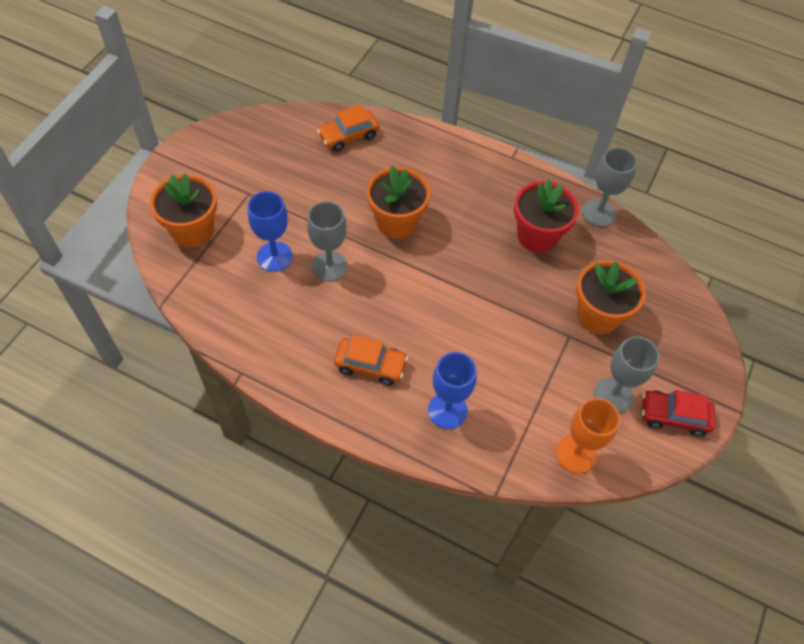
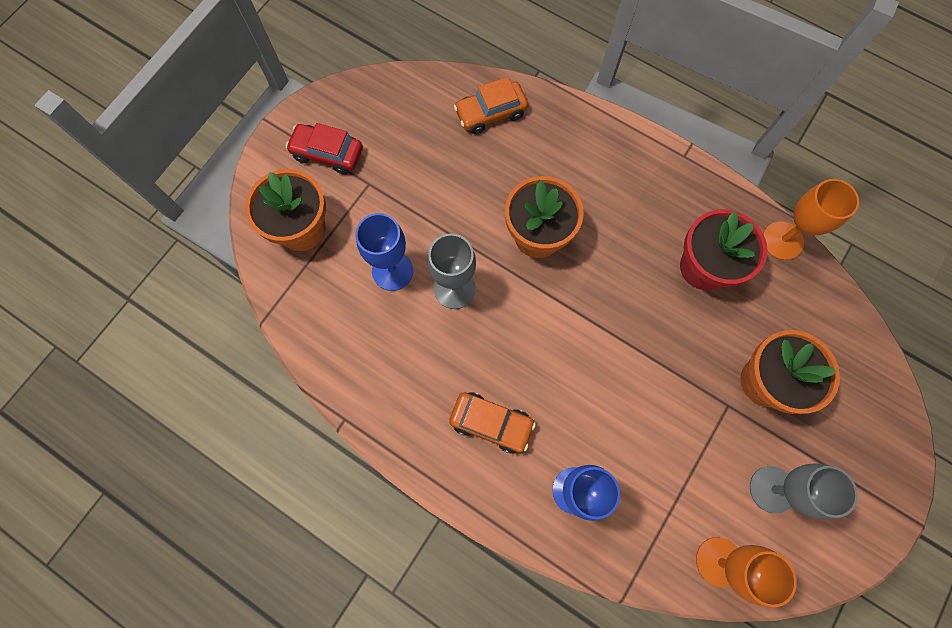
camera: 10 degrees right, 15 degrees up
(599, 213) = (782, 240): grey goblet -> orange goblet
(673, 416) = (841, 524): red car -> red car (327, 153)

